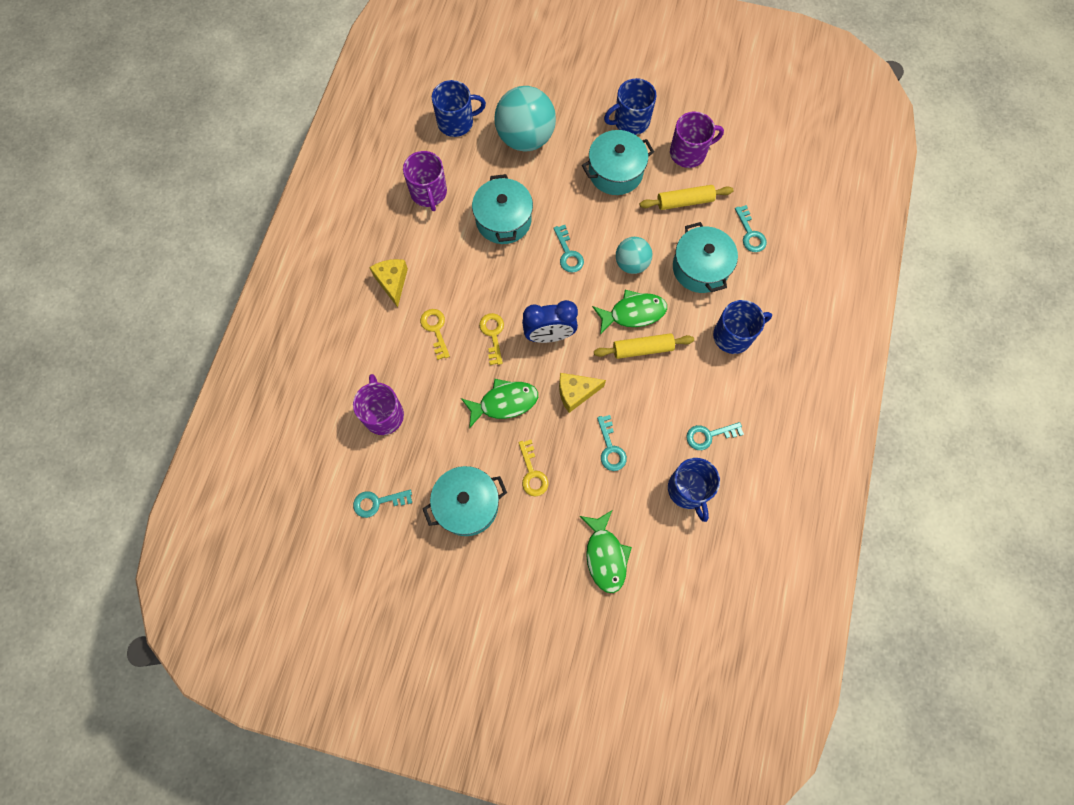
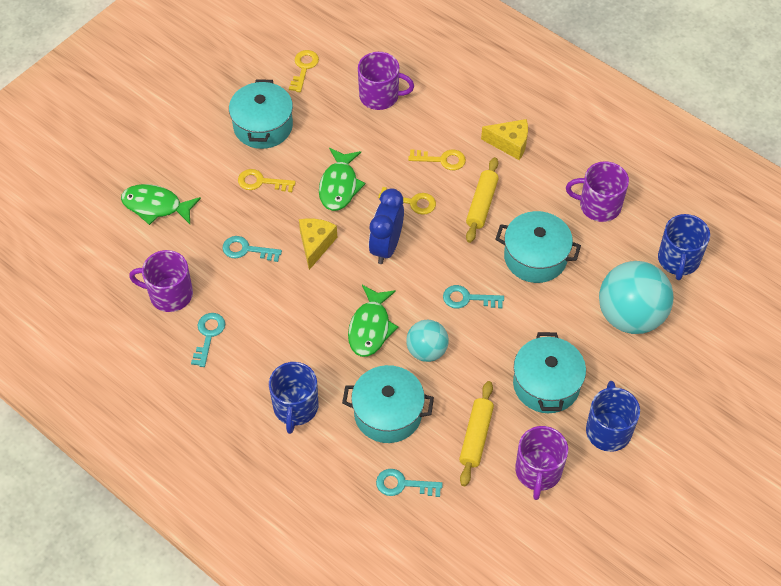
camera: 115 degrees right, 15 degrees down
(378, 502) = (304, 68): turquoise key -> yellow key
(642, 349) = (328, 319): yellow rolling pin -> yellow rolling pin (482, 204)
(688, 490) = (169, 294): blue mug -> purple mug

